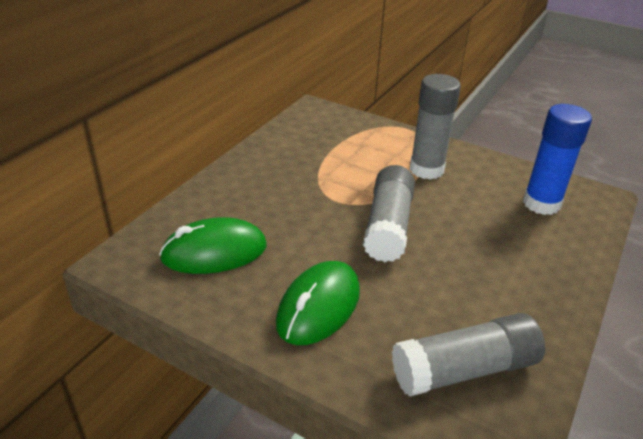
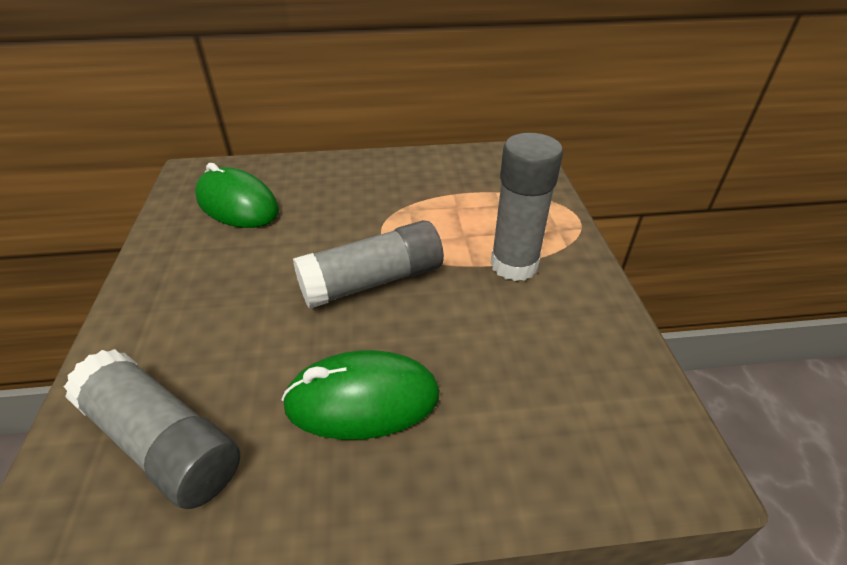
camera: 55 degrees right, 5 degrees up
(318, 307) = (203, 291): green mouse -> green mouse (362, 400)
(541, 203) = (571, 395): blue glue stick -> none

